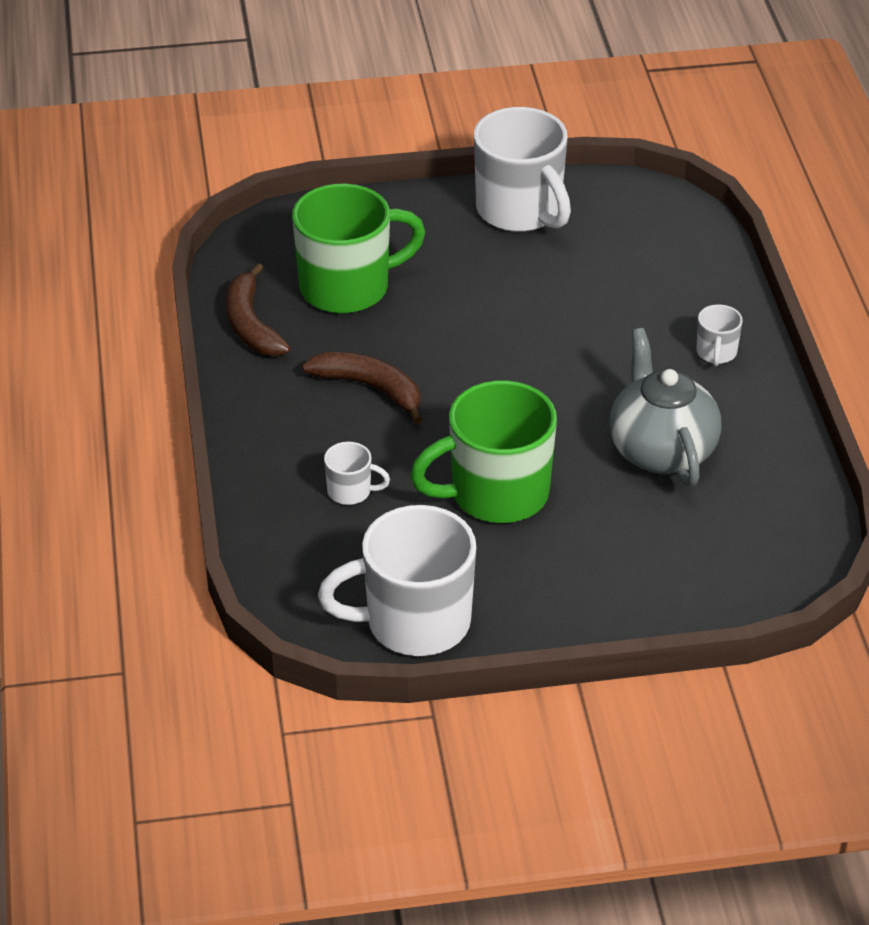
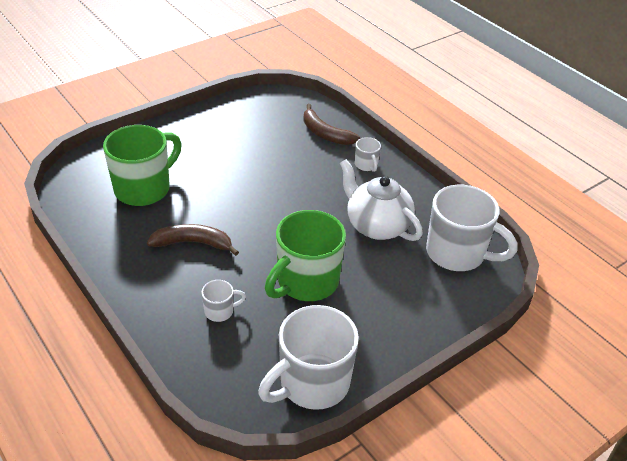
camera: 30 degrees left, 0 degrees up
(251, 324) = (97, 227): brown banana -> brown banana (325, 133)
(520, 211) = (215, 121): white mug -> white mug (457, 253)
(661, 450) = (376, 226): grey teapot -> white teapot

